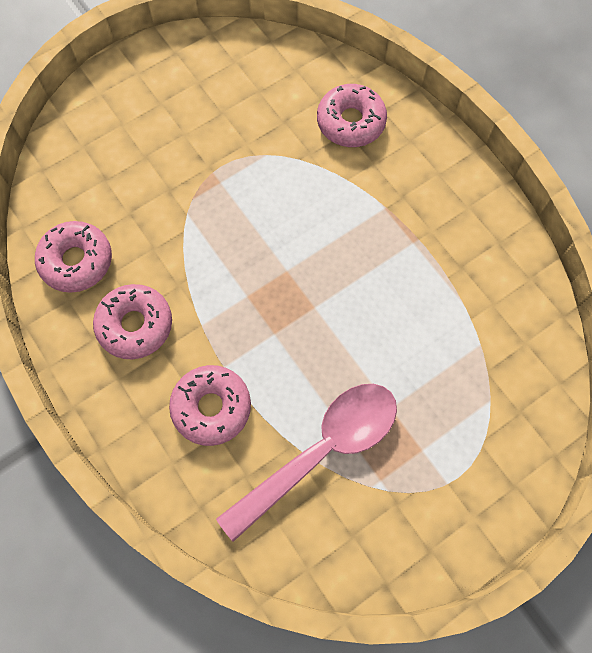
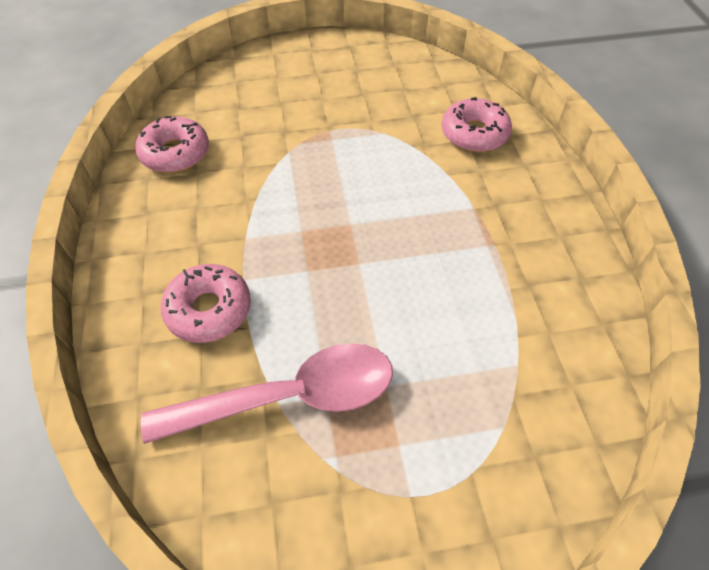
camera: 25 degrees right, 15 degrees down
(135, 325) = (188, 216): pink donut -> none

